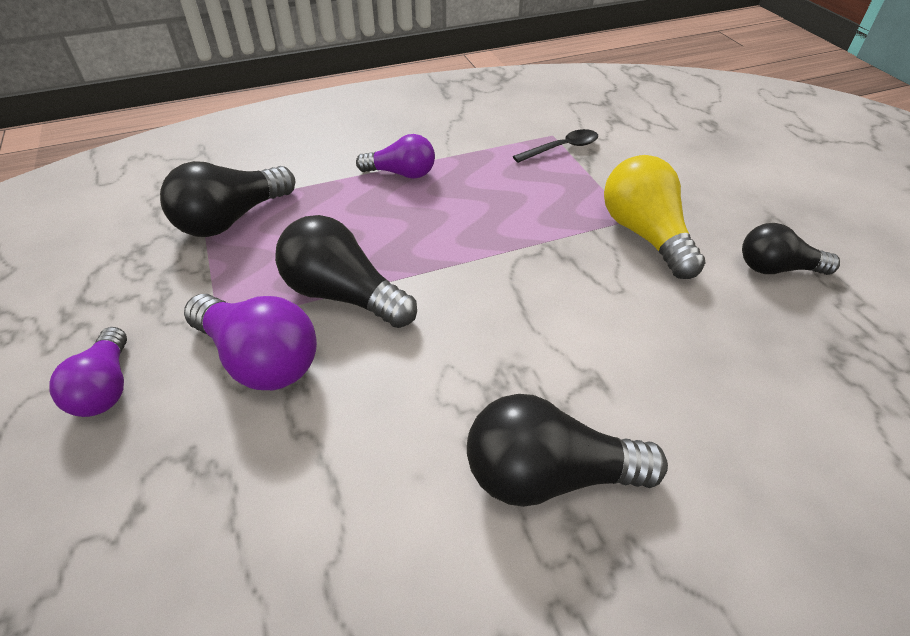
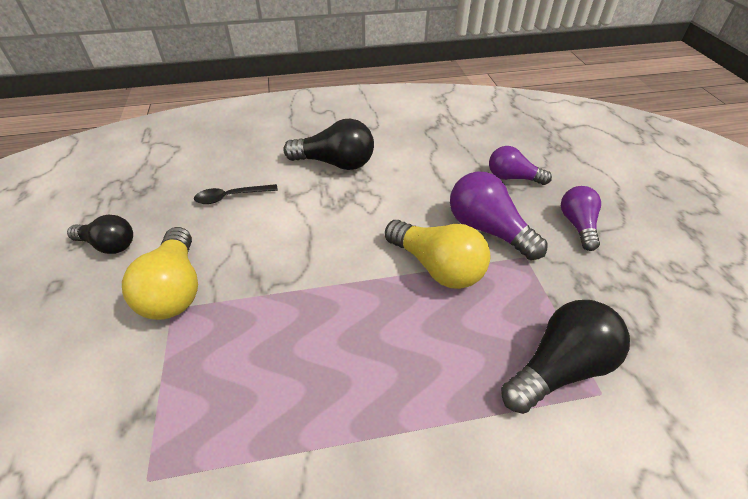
camera: 170 degrees left, 0 degrees up
(343, 295) = (437, 267): black light bulb -> yellow light bulb
(401, 173) = (375, 420): purple light bulb -> purple light bulb (512, 178)
(562, 148) = (156, 441): black spoon -> black spoon (230, 197)

